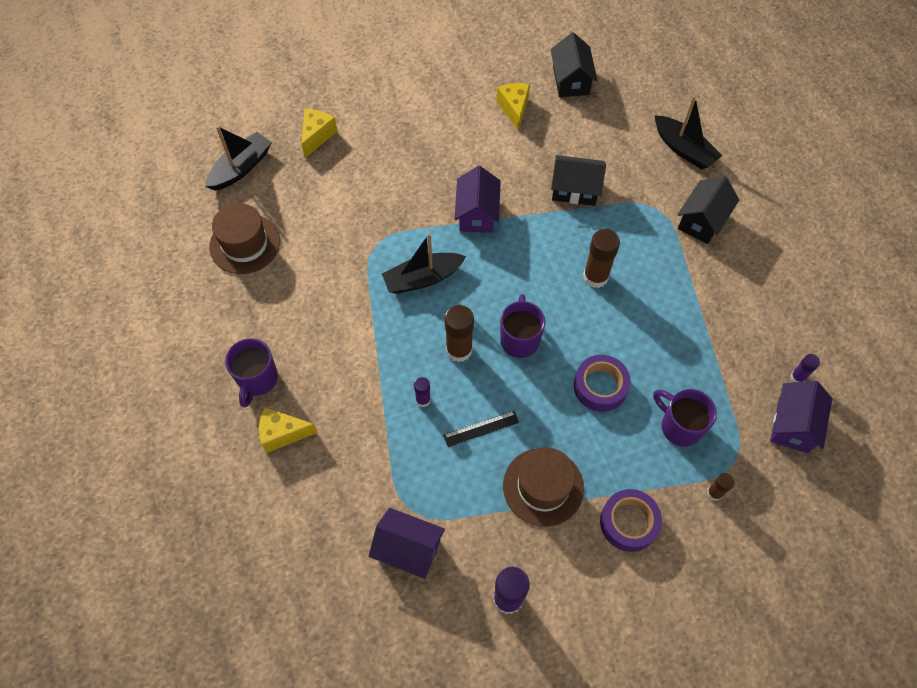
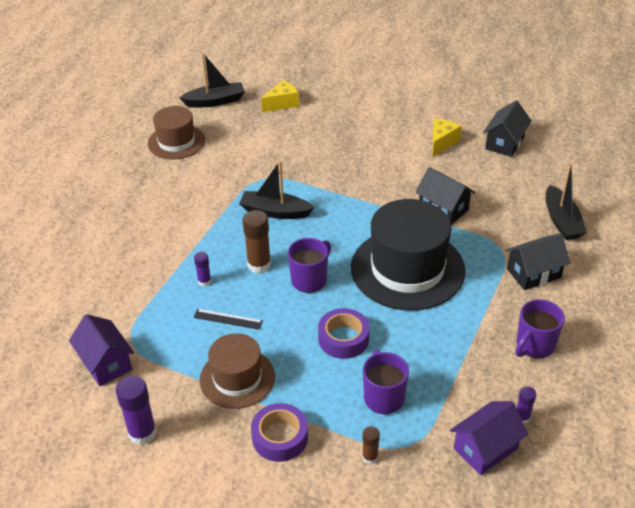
camera: 35 degrees right, 20 degrees down
(257, 380) = (109, 217): purple mug -> purple mug (534, 345)
(282, 433) = (94, 254): yellow cheese -> none
(477, 214) = (352, 192): purple house -> none
(595, 277) = (407, 269): brown glue stick -> black hat

